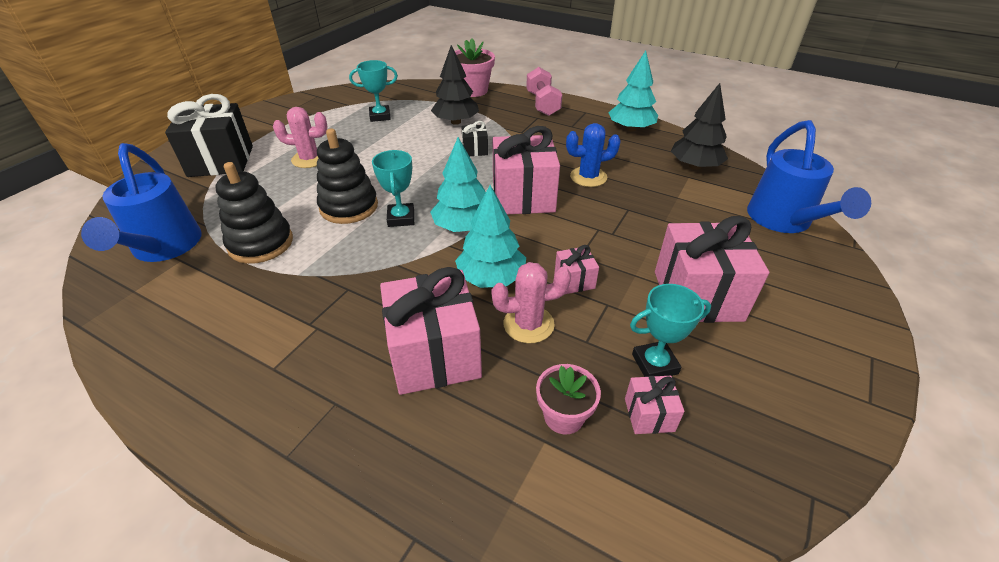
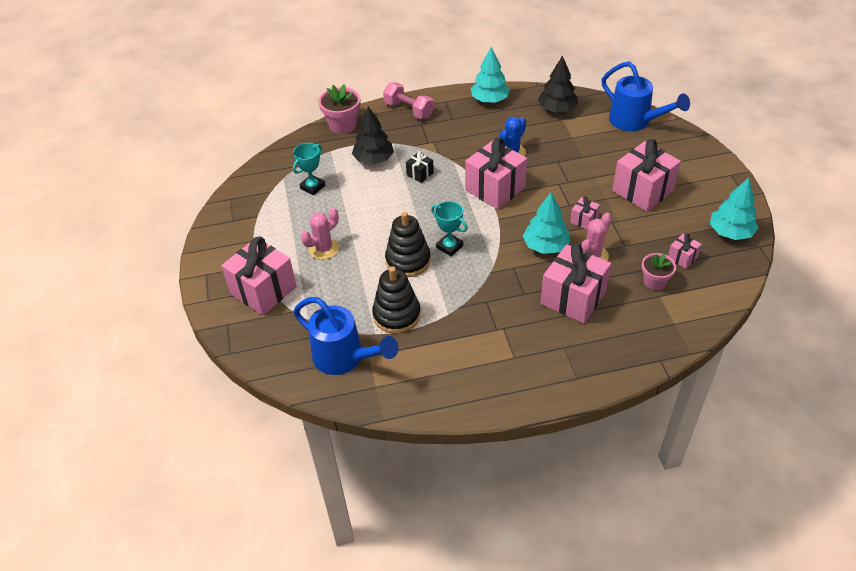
camera: 40 degrees left, 5 degrees up
(221, 161) = (263, 290): black gift -> pink gift
(463, 227) = (490, 228): turquoise tree -> turquoise tree (730, 232)
(654, 364) = (661, 235): turquoise trophy -> none

